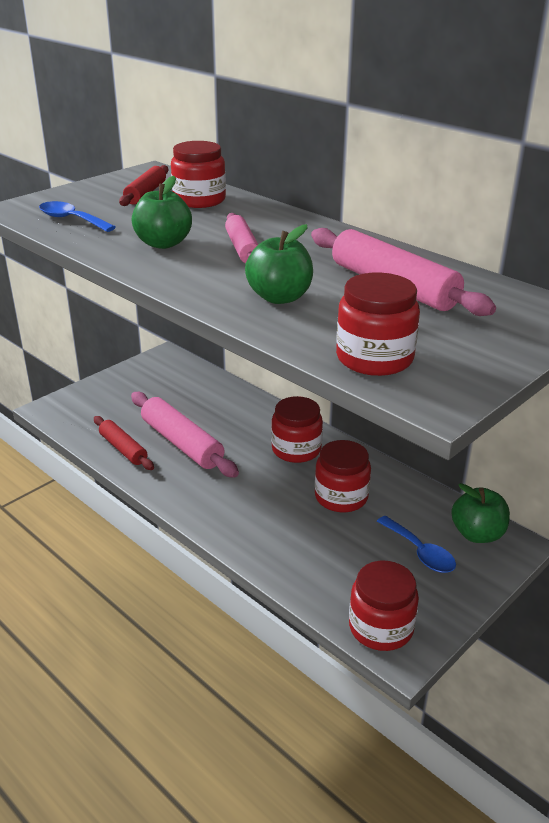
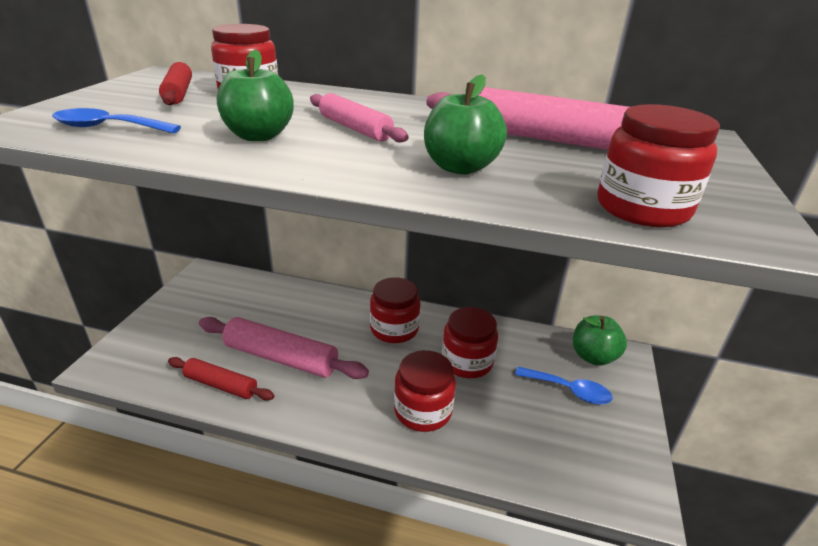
camera: 30 degrees left, 0 degrees up
(381, 627) = (603, 481): red jar -> red jar (423, 410)

